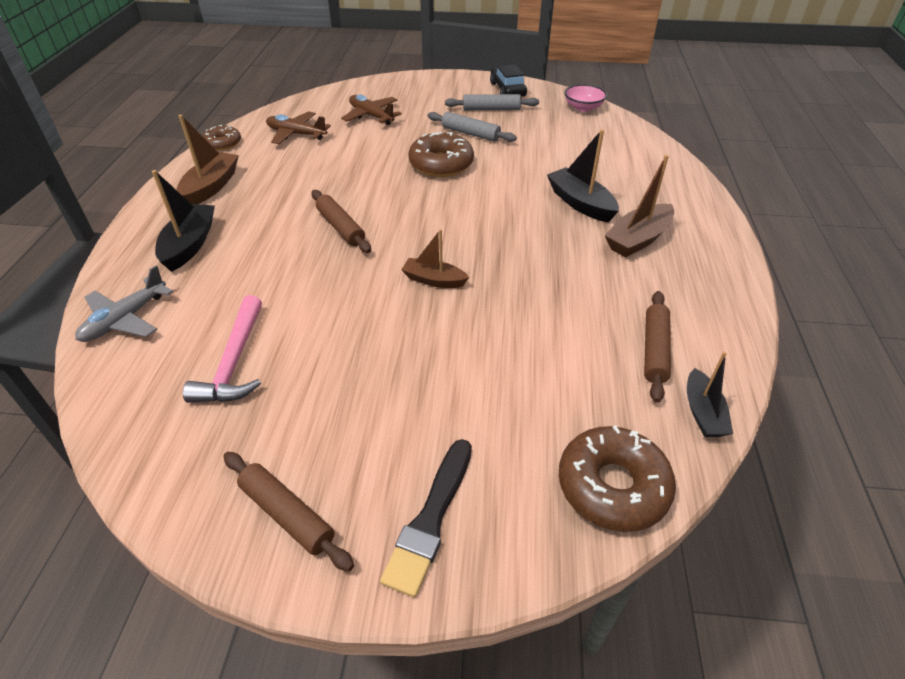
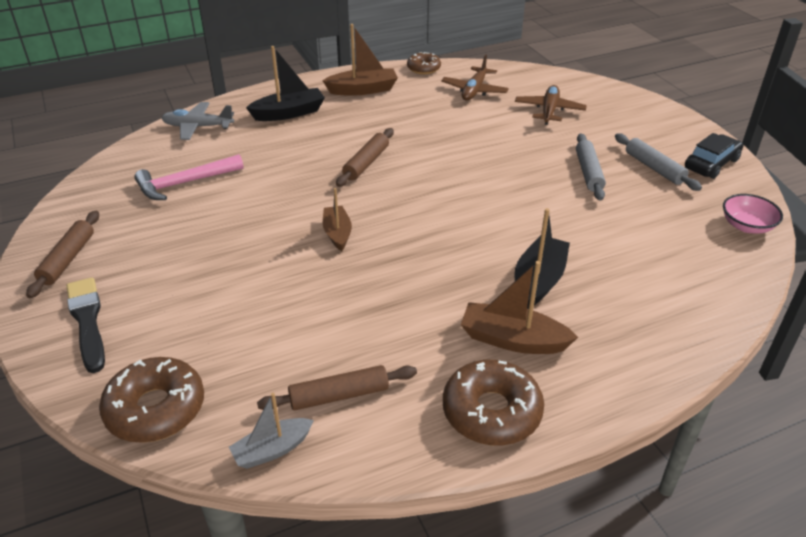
camera: 60 degrees right, 5 degrees down
(296, 134) = (474, 90): brown plane -> brown plane turned 150 degrees counterclockwise
(431, 518) = (87, 321): black brush -> black brush turned 75 degrees clockwise
(441, 164) = (513, 175): brown donut -> brown donut (491, 412)
(702, 412) = (272, 450): black boat -> grey boat

